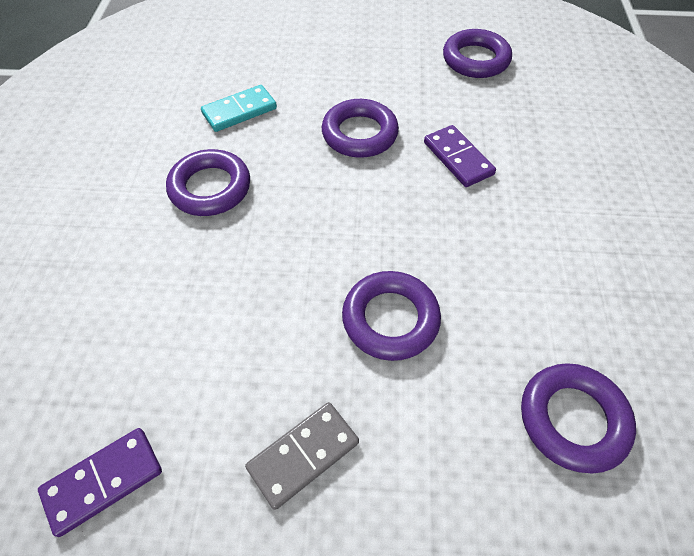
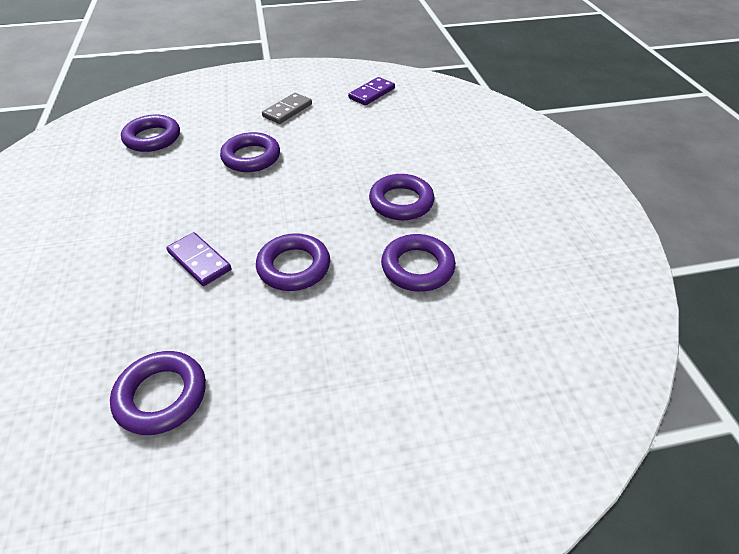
camera: 165 degrees right, 10 degrees down
(239, 111) = (417, 267): turquoise domino -> purple ring

